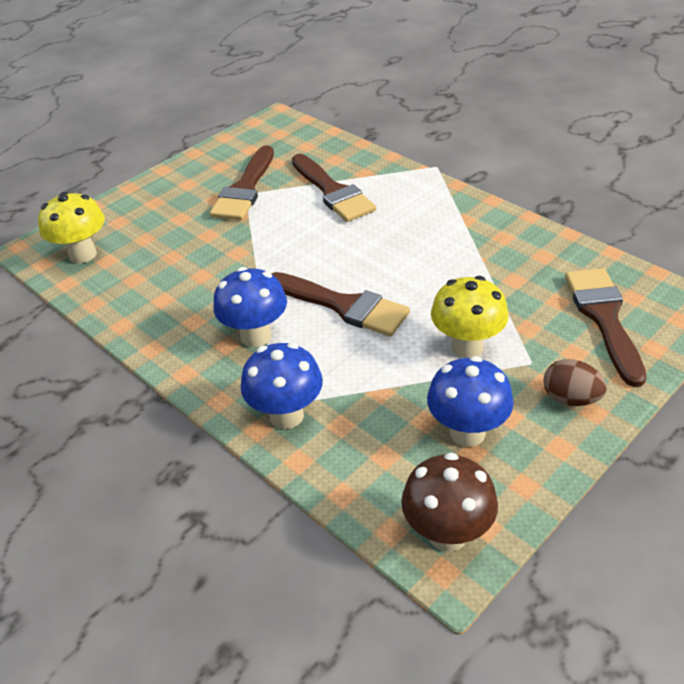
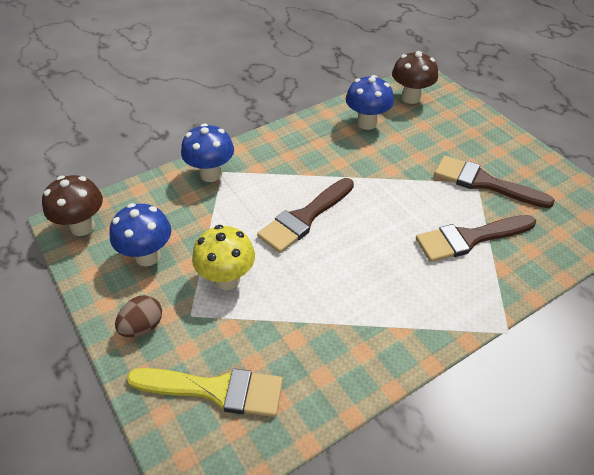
camera: 100 degrees right, 5 degrees up
(83, 254) = (410, 98): yellow mushroom -> brown mushroom
(256, 336) = (290, 169): blue mushroom -> blue mushroom (366, 123)
(604, 318) = (216, 390): brown brush -> yellow brush

